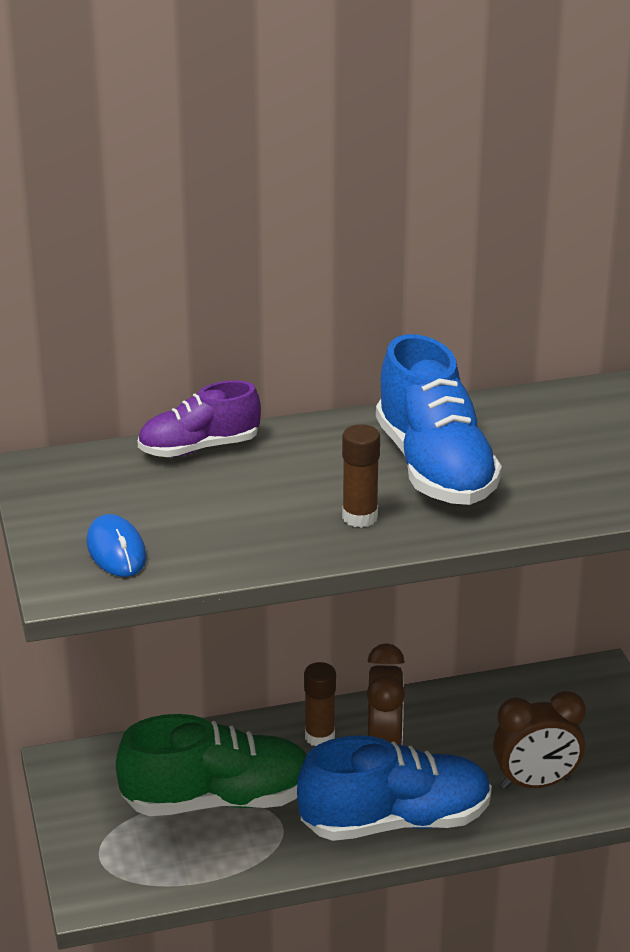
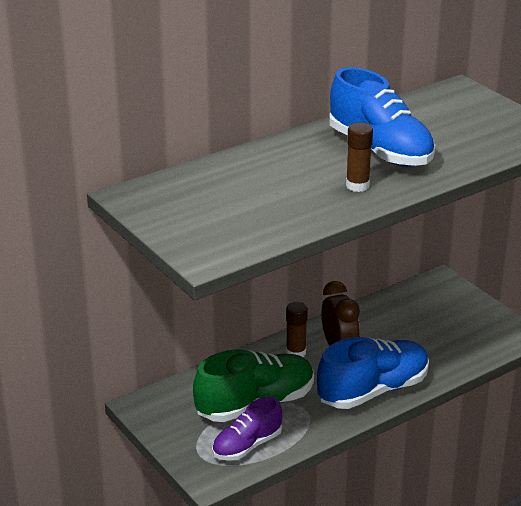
camera: 20 degrees left, 0 degrees up
(116, 550) = (220, 233): blue mouse -> none
(199, 448) = (225, 165): purple shoe -> purple shoe (247, 446)
(535, 783) = (442, 350): brown clock -> none

